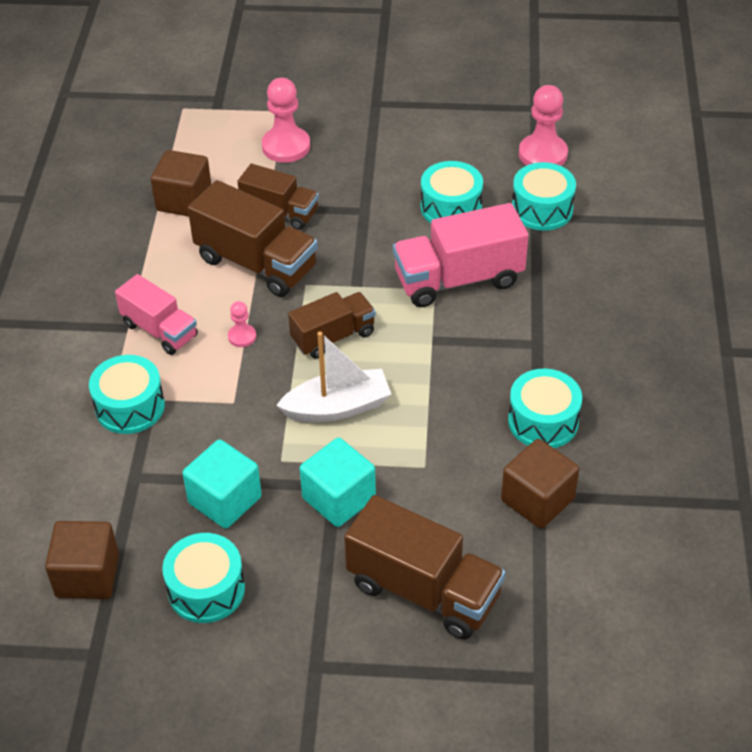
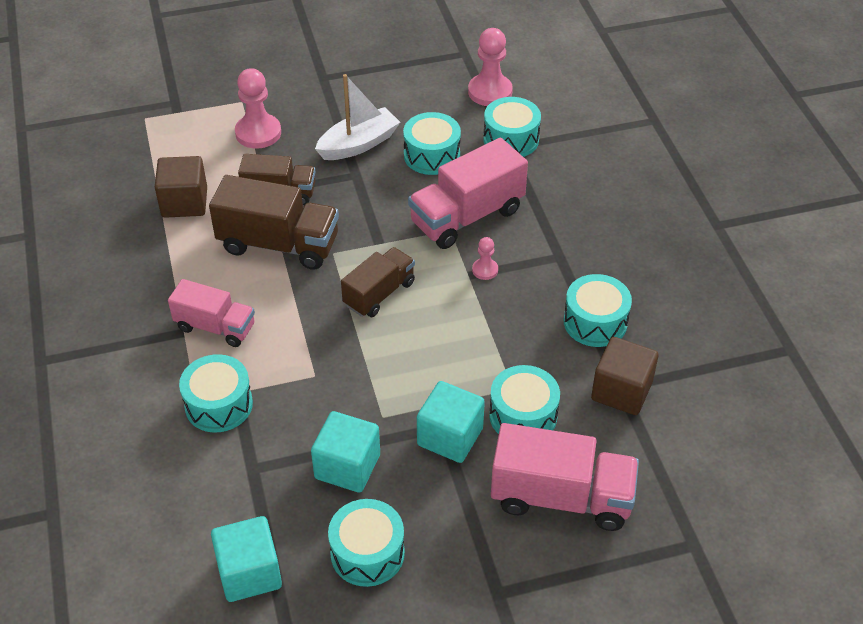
camera: 20 degrees left, 0 degrees up
(87, 576) = (249, 573): brown cube -> turquoise cube
(242, 336) = (295, 314): pink pawn -> pink pawn (485, 270)
(338, 407) = (412, 356): white boat -> white boat (359, 144)
(422, 497) = (523, 415): none -> turquoise drum
(423, 590) = (561, 497): brown truck -> pink truck

